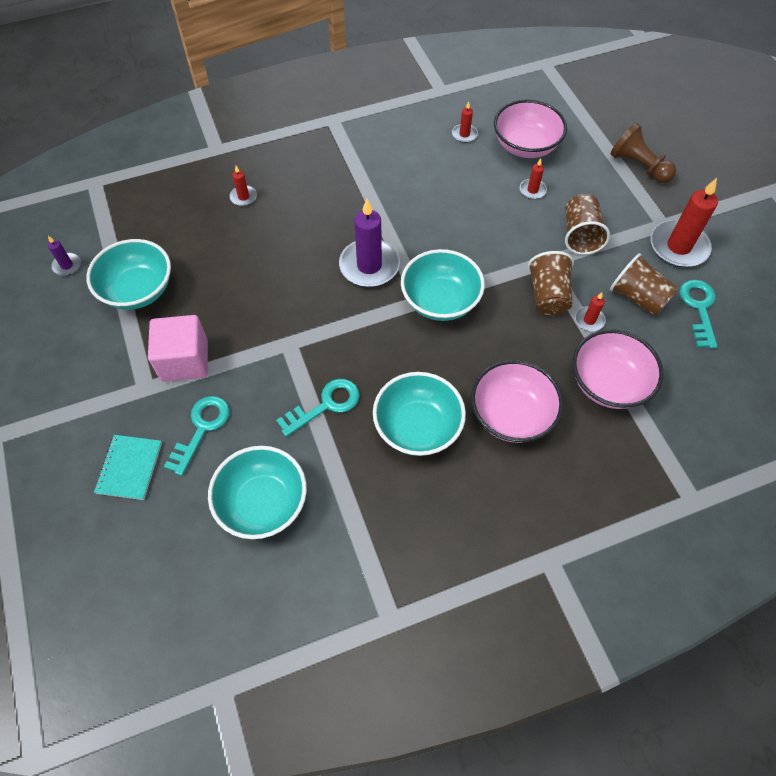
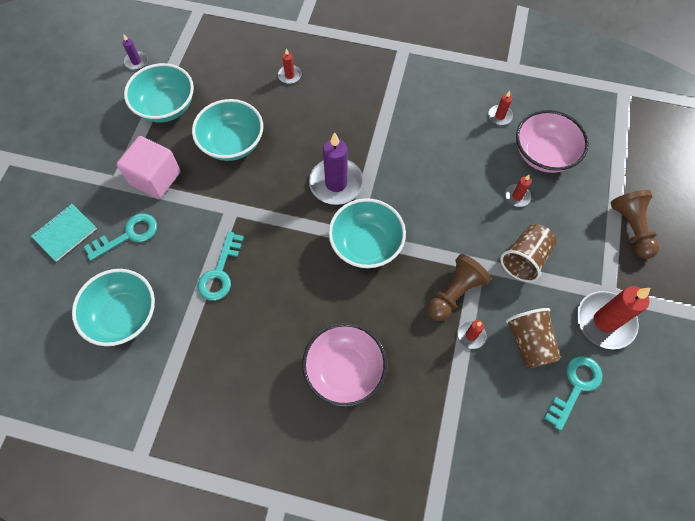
camera: 35 degrees right, 5 degrees up
(326, 405) = (220, 272): turquoise key -> turquoise key turned 105 degrees clockwise
(417, 427) = (269, 332): turquoise bowl -> turquoise bowl (232, 143)
(548, 295) = (454, 293): brown cup -> brown pawn
(608, 383) = (442, 397): pink bowl -> none

